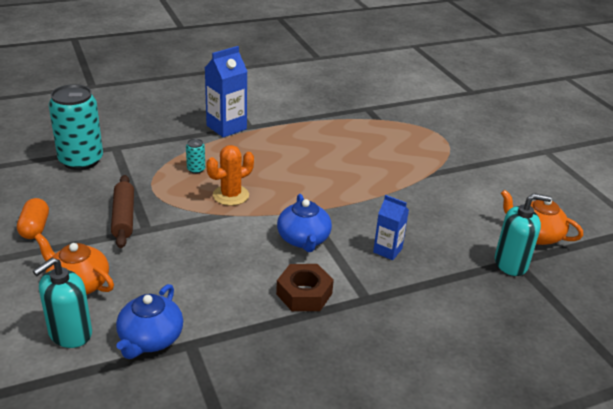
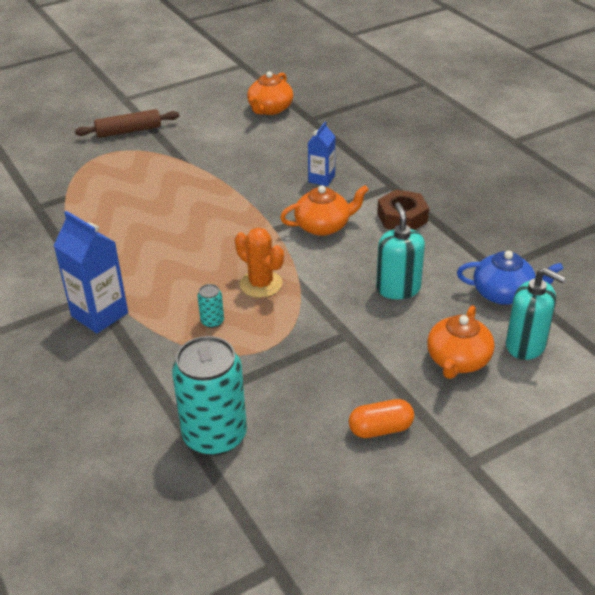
camera: 95 degrees left, 5 degrees up
(124, 217) = (331, 358): brown rolling pin -> brown rolling pin (128, 131)
(303, 239) = (323, 226): blue teapot -> orange teapot
(511, 263) = (315, 121): turquoise soap dispenser -> turquoise soap dispenser (398, 288)

